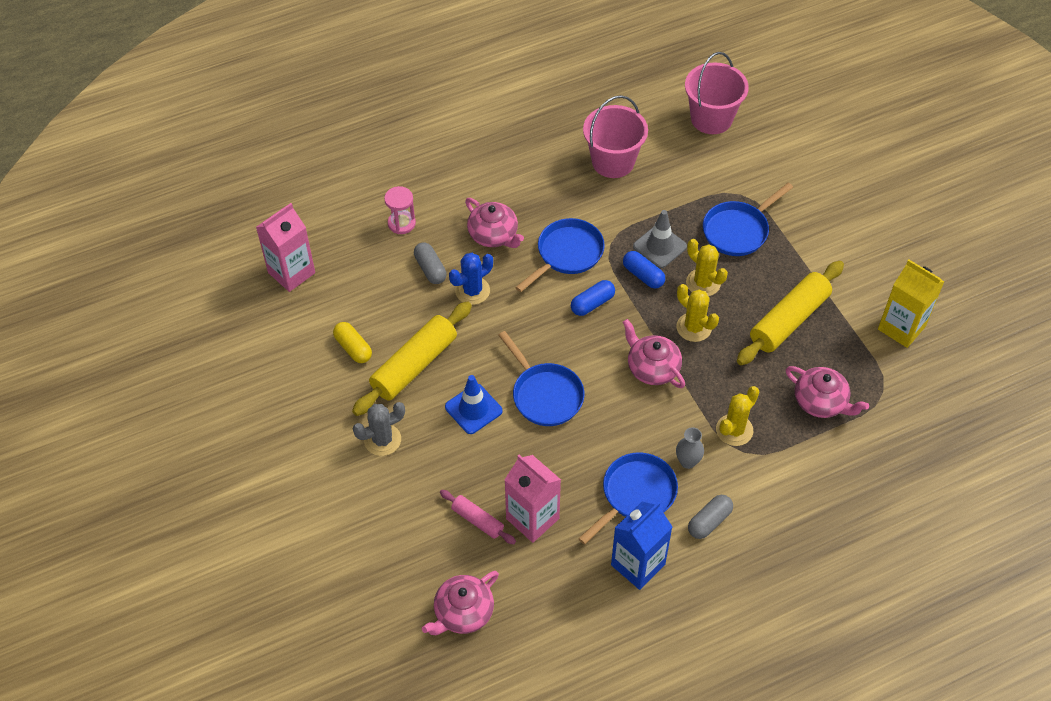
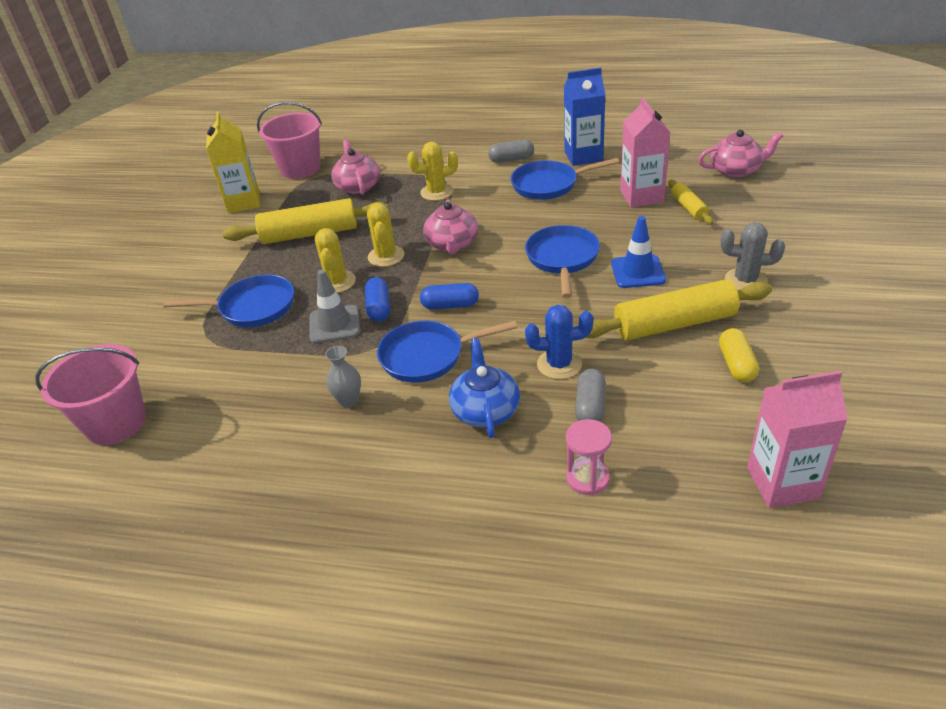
camera: 140 degrees left, 15 degrees down
(477, 520) = (689, 208): pink rolling pin -> yellow rolling pin
(494, 235) = (485, 410): pink teapot -> blue teapot
(613, 162) = (271, 428): pink bucket -> pink bucket (300, 168)
(687, 461) = (491, 188): grey vase -> grey vase (348, 401)

